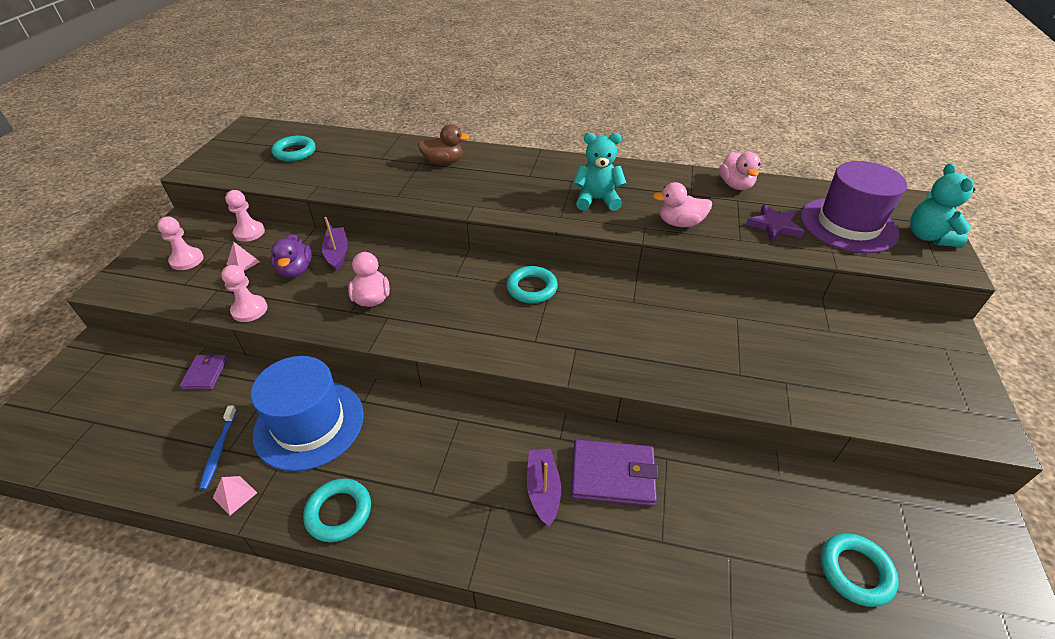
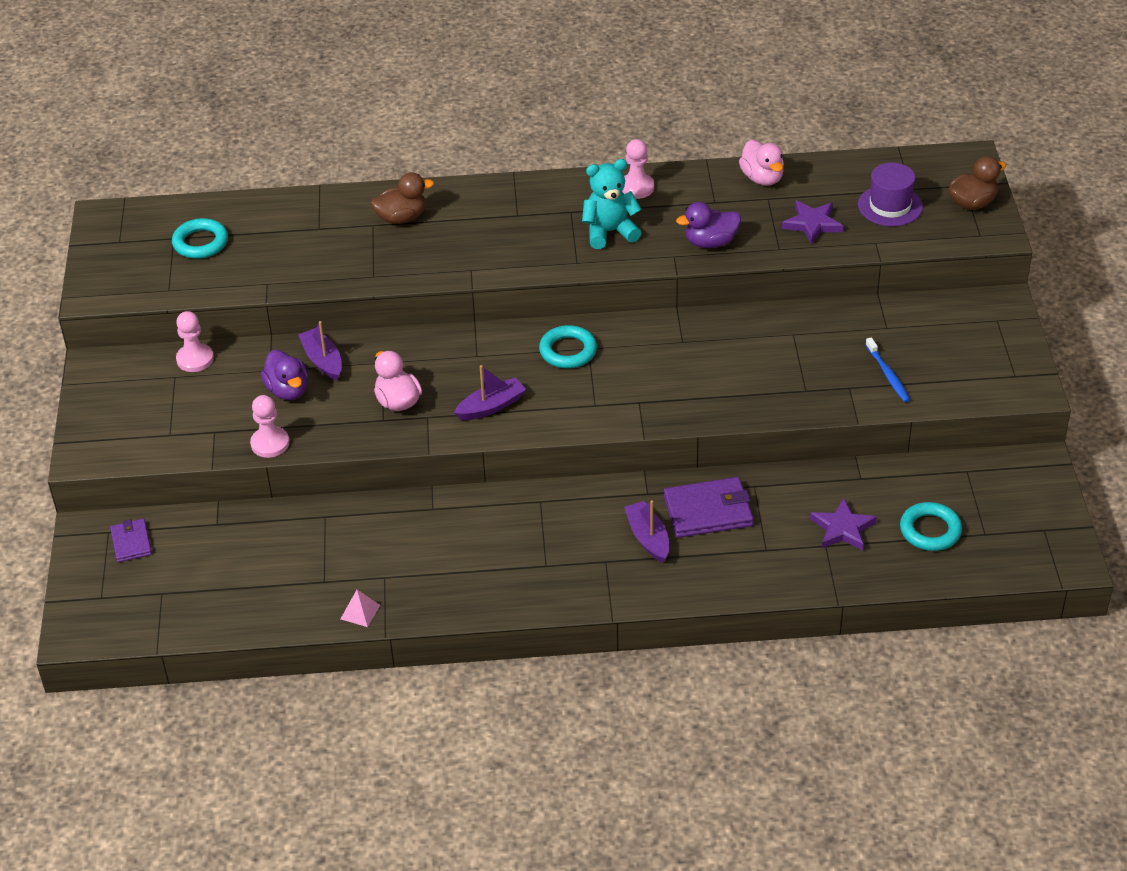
camera: 15 degrees left, 0 degrees up
(187, 260) = (147, 408): pink pawn -> pink pawn (636, 187)
(205, 373) = (242, 524): purple wallet -> purple wallet (131, 542)
(219, 451) = (315, 584): blue toothbrush -> blue toothbrush (888, 375)
(243, 263) = (218, 396): pink pyramid -> none
(309, 424) = (390, 541): blue hat -> none
(339, 512) = (468, 600): turquoise ring -> none
(445, 321) = (491, 406): none -> purple boat
(680, 223) = (710, 242): pink duck -> purple duck
(752, 539) = (842, 529): none -> purple star
(848, 225) = (890, 206): purple hat -> purple hat, size x0.63
(928, 237) = (972, 203): turquoise teddy bear -> brown duck

